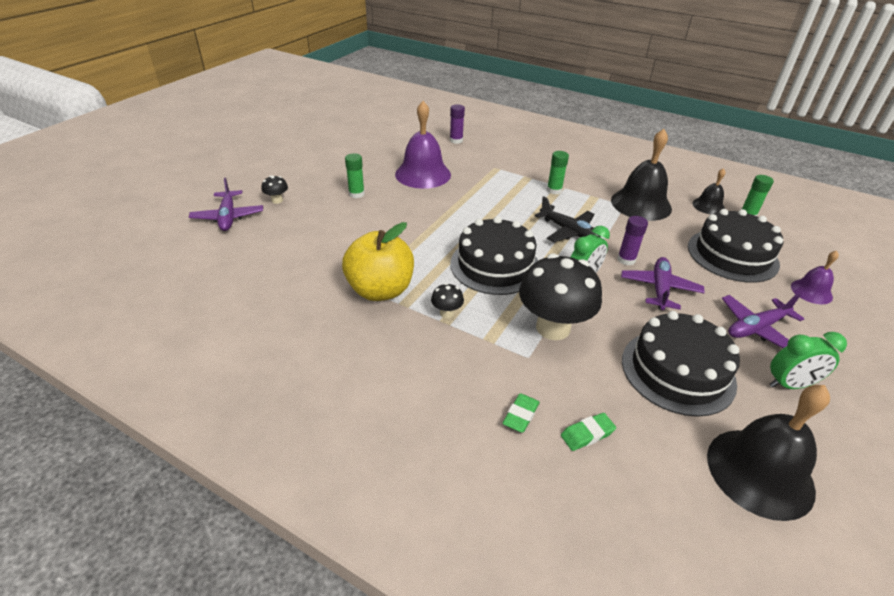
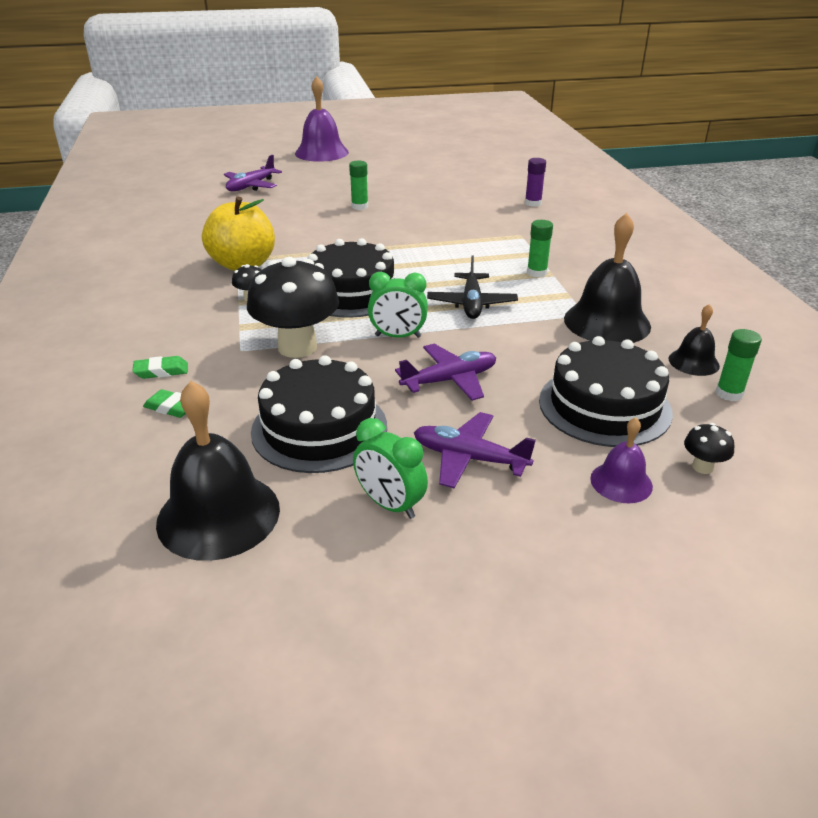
camera: 50 degrees right, 5 degrees down
(277, 200) = (299, 189): black mushroom -> black mushroom (702, 467)
(423, 174) = (442, 214): purple bell -> purple bell (321, 152)
(626, 260) = (473, 347): purple glue stick -> none

